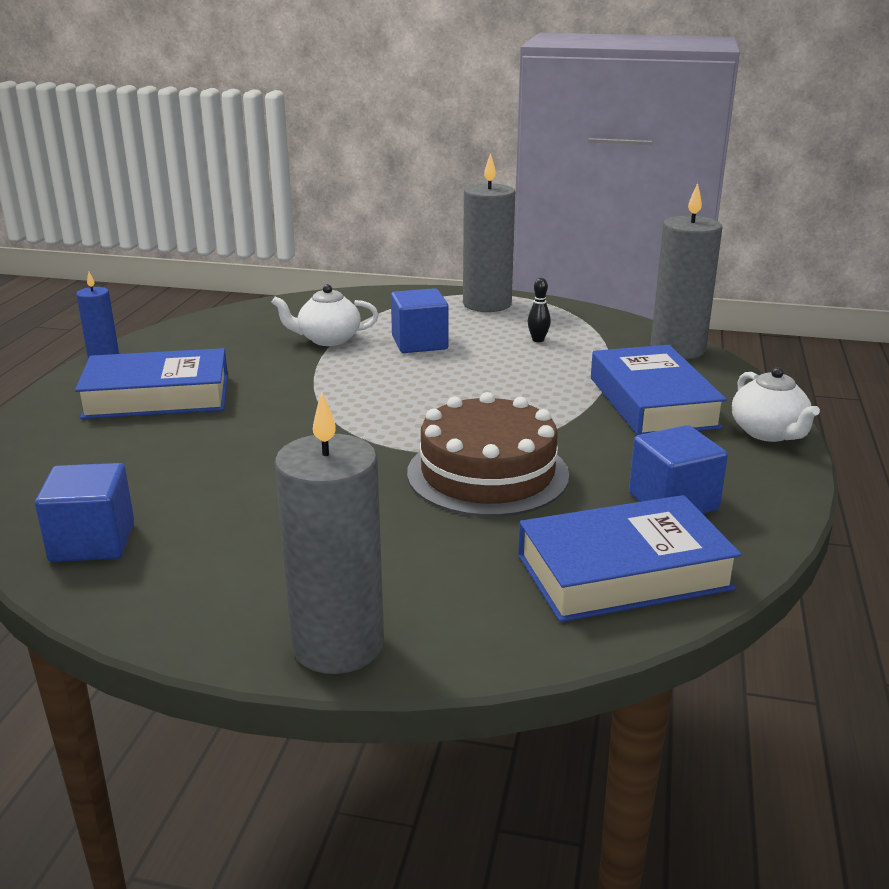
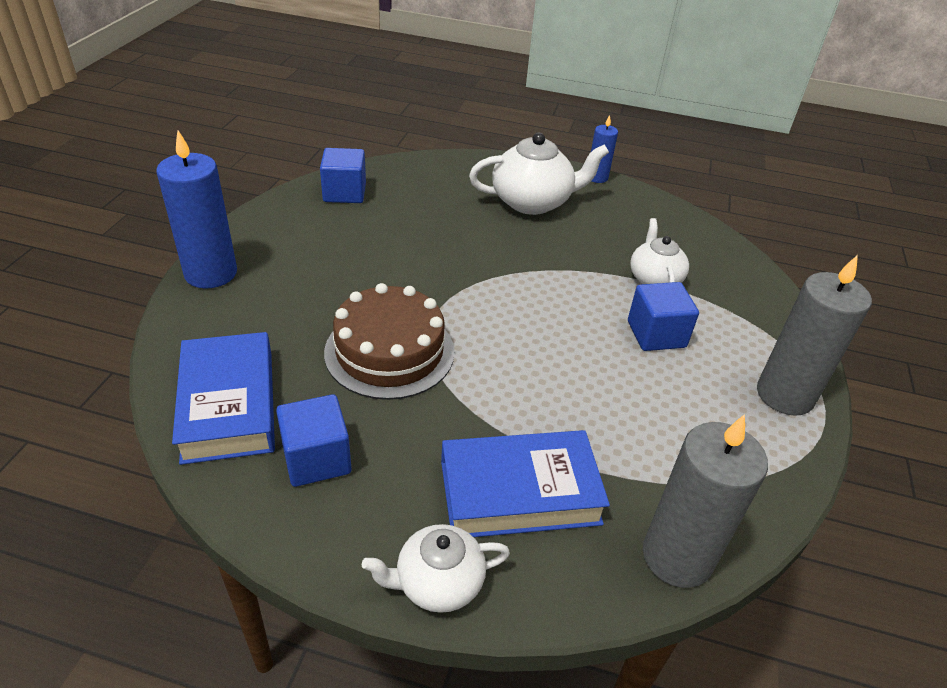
camera: 90 degrees right, 15 degrees up
(157, 396) = (533, 202): blue book -> white teapot
(338, 645) = (211, 273): grey candle -> blue candle
(538, 340) = (682, 424): black bowling pin -> none

